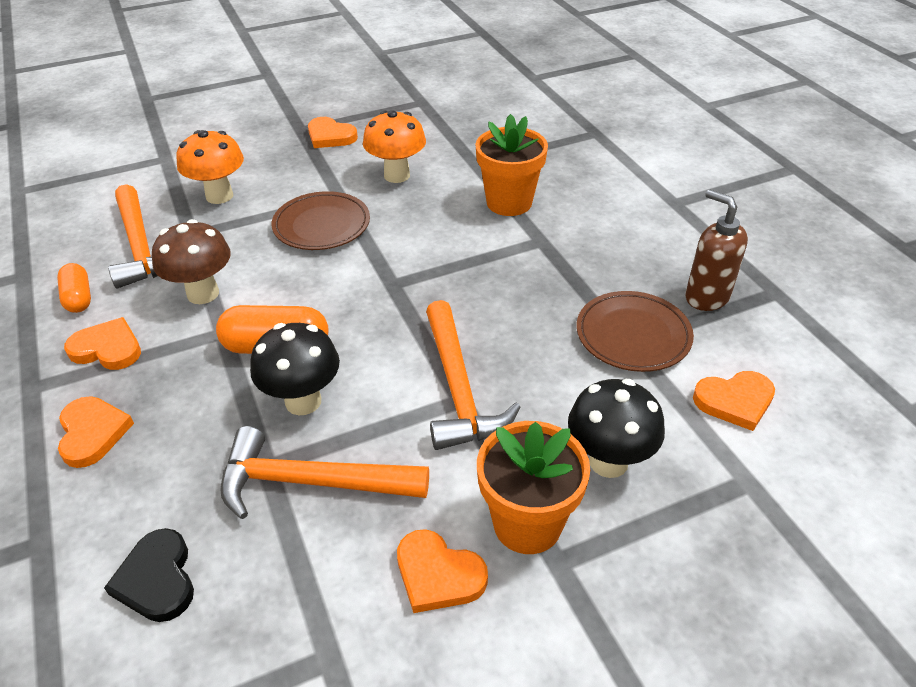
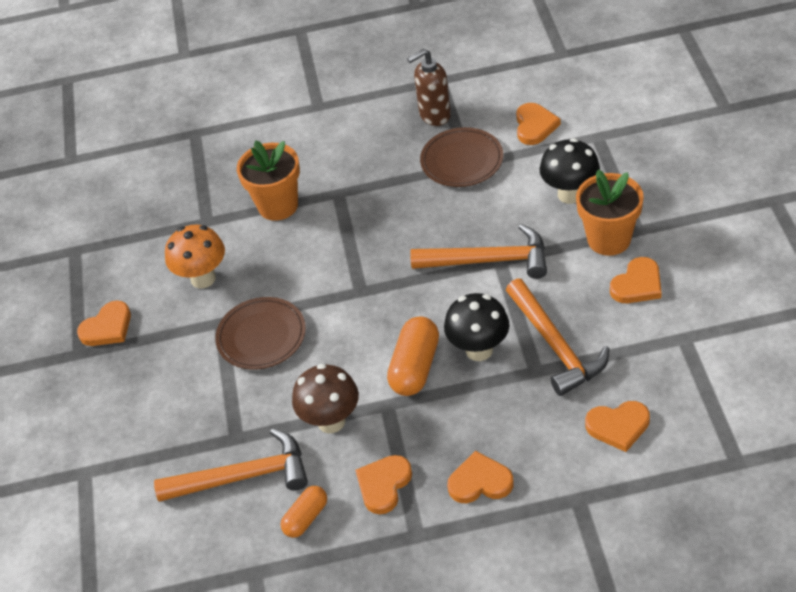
camera: 70 degrees left, 5 degrees up
(78, 298) = (306, 518): orange capsule -> orange capsule turned 45 degrees counterclockwise
(157, 579) = (618, 426): black heart -> orange heart
(219, 196) = (180, 418): orange mushroom -> none
(311, 482) = (555, 345): orange hammer -> orange hammer turned 45 degrees counterclockwise

